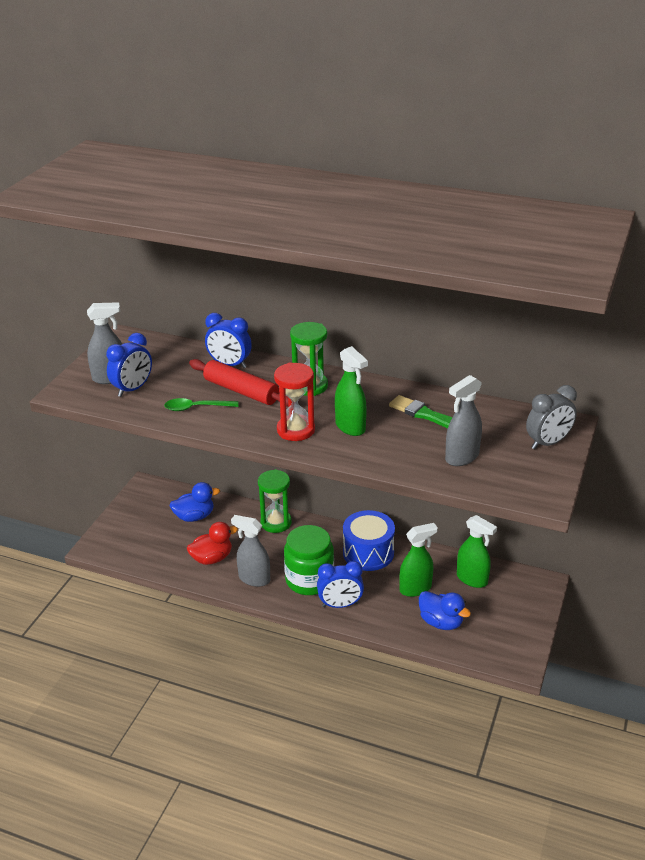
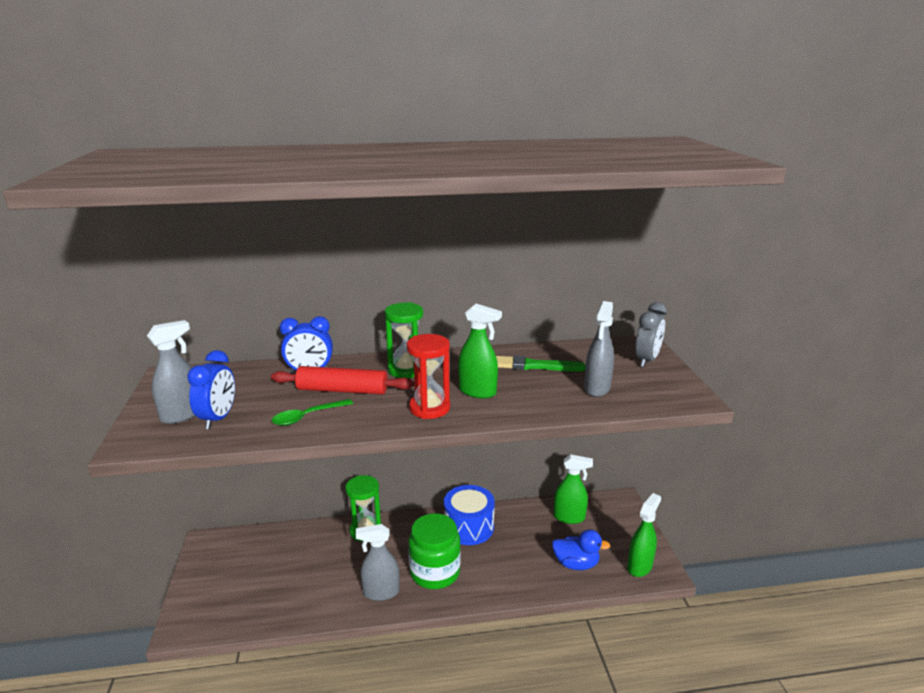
camera: 30 degrees left, 10 degrees down
(194, 516) = (279, 554): blue duck -> none
(212, 558) = (324, 588): red duck -> none
(340, 605) = (480, 584): blue clock -> none
(415, 588) = (532, 543): green spray bottle -> green spray bottle (639, 566)

